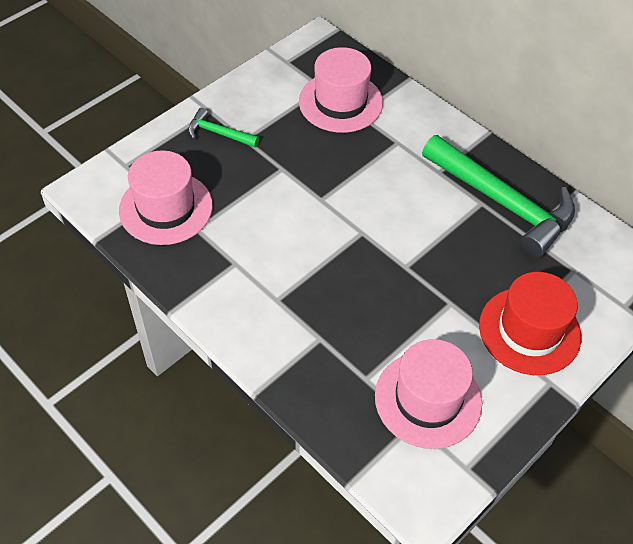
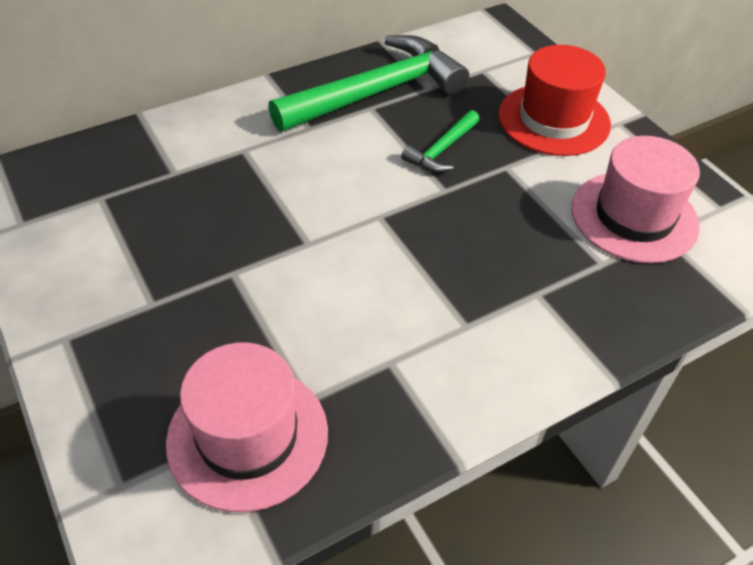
camera: 75 degrees left, 5 degrees down
(218, 133) = (121, 335): green hammer -> green hammer (442, 150)
(340, 102) = (141, 185): pink hat -> none

